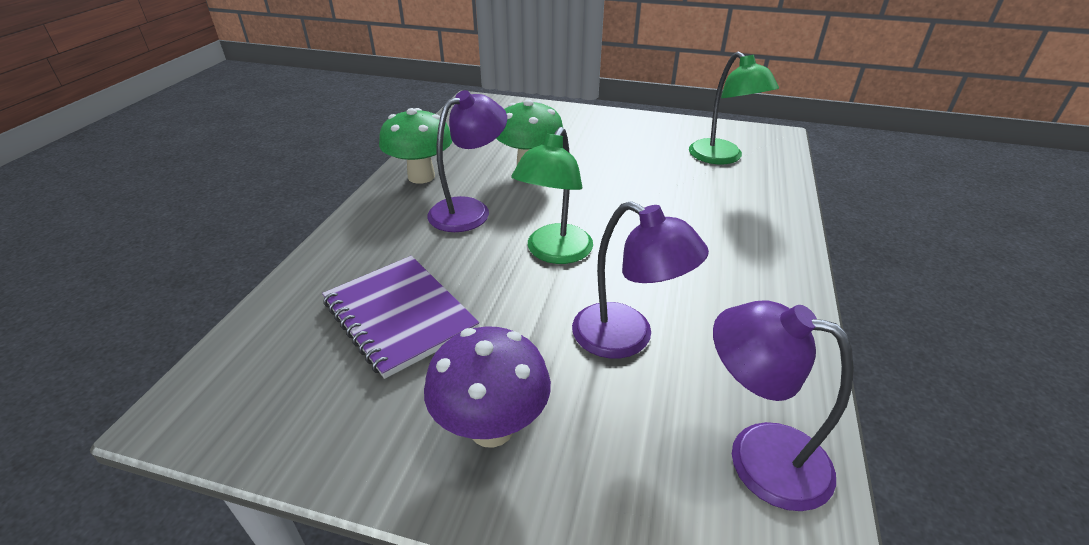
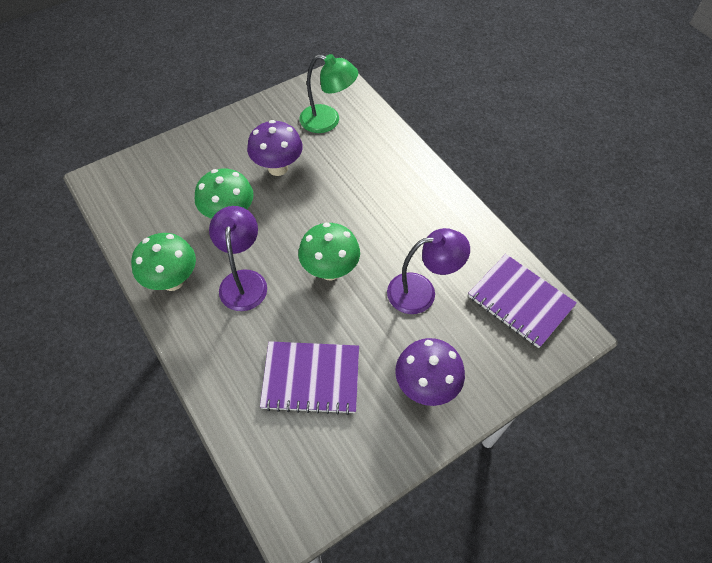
camera: 50 degrees left, 20 degrees up
(554, 253) = (330, 270): green lamp -> green mushroom
(621, 161) = (278, 168): none -> purple mushroom
(758, 455) = (520, 301): purple lamp -> purple notebook

